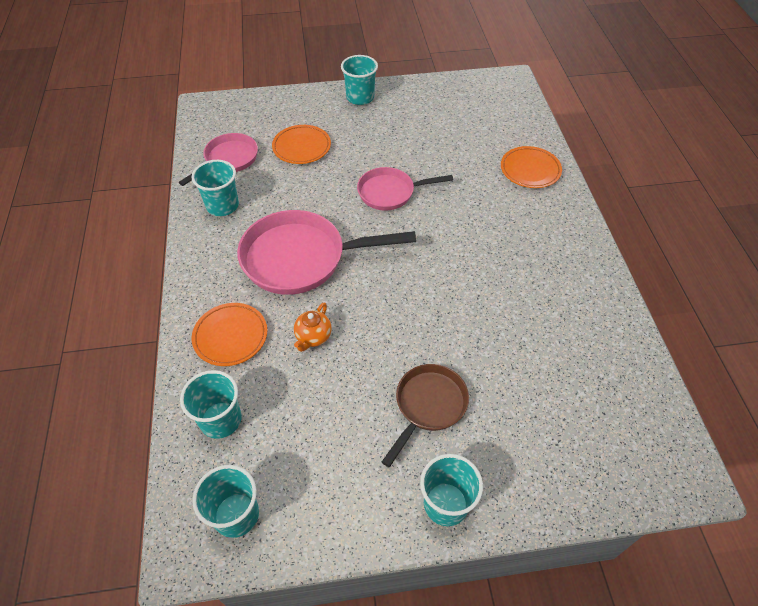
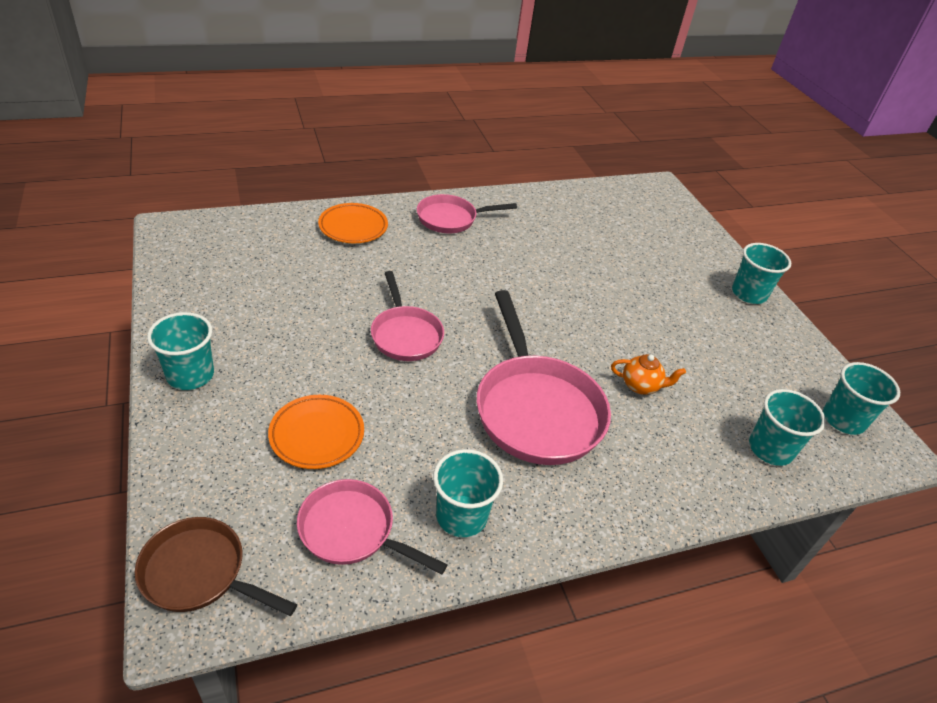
camera: 105 degrees left, 10 degrees down
(230, 336) = (673, 460): orange plate -> none
(428, 405) = (673, 303): brown pan -> brown pan (199, 573)
(556, 236) = (451, 219): none -> pink pan

